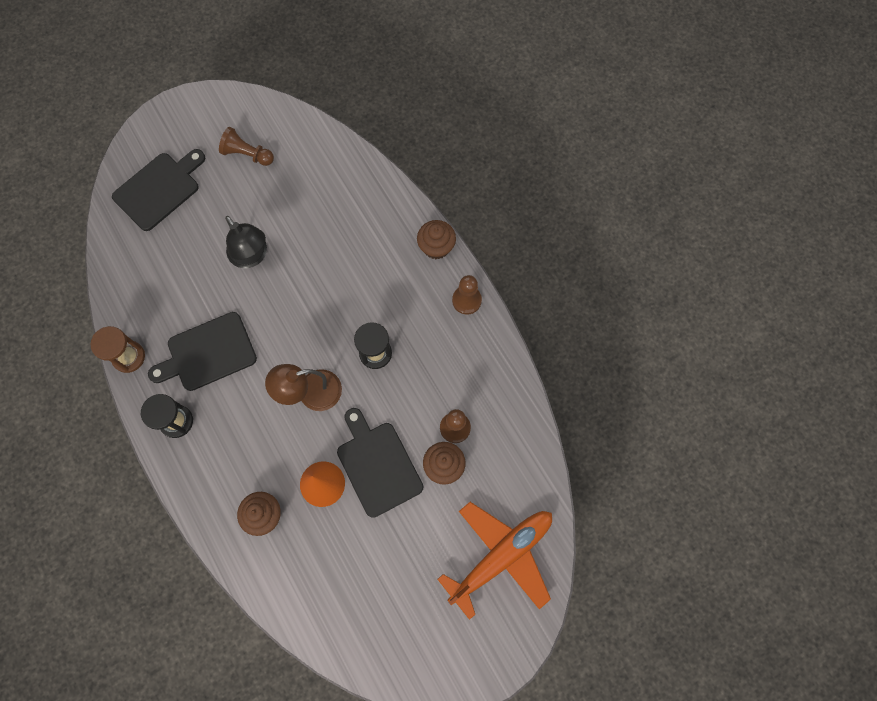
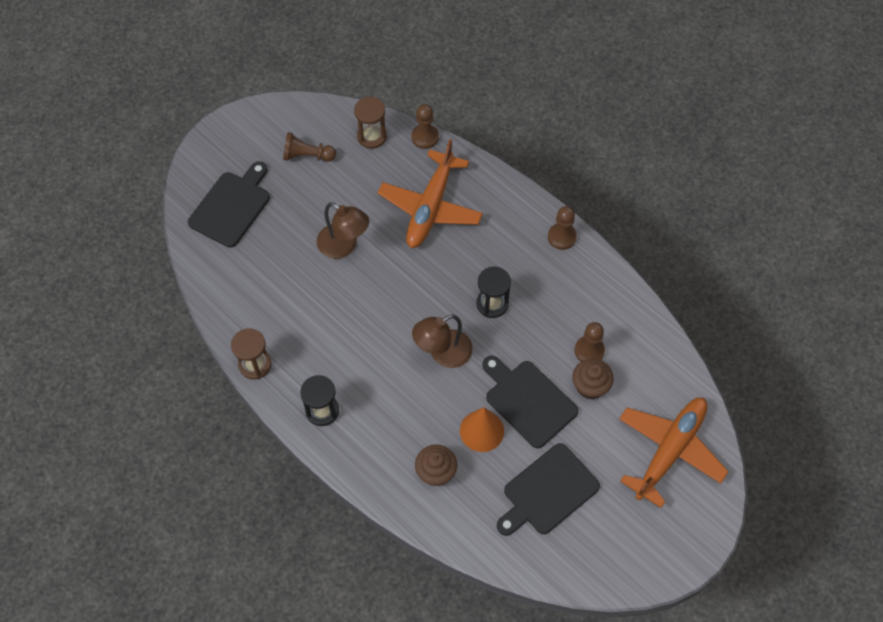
camera: 15 degrees left, 10 degrees down
(208, 353) = (331, 342): black cutting board -> black cutting board (548, 492)
(252, 256) = (344, 246): black lamp -> brown lamp
(315, 149) = (372, 136): none -> brown hourglass
(348, 237) = (430, 207): none -> orange plane
(366, 162) = (425, 137): none -> brown pawn
(436, 247) = (517, 197): brown cupcake -> none

